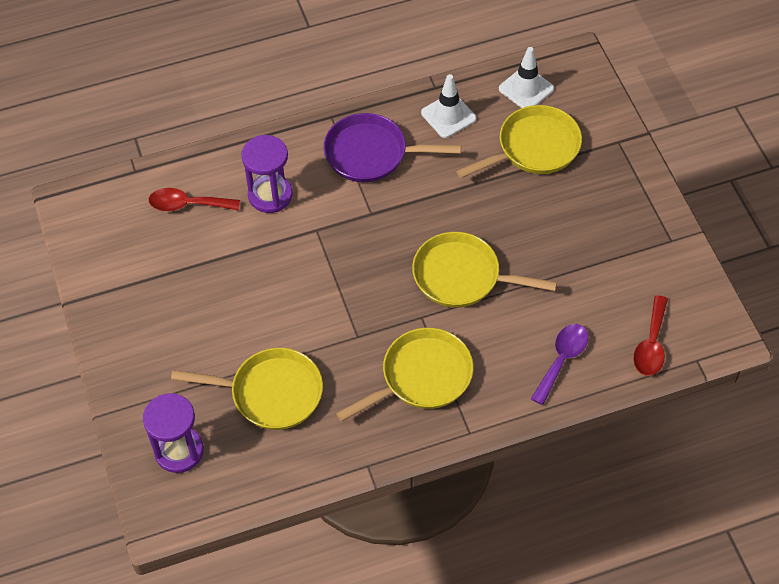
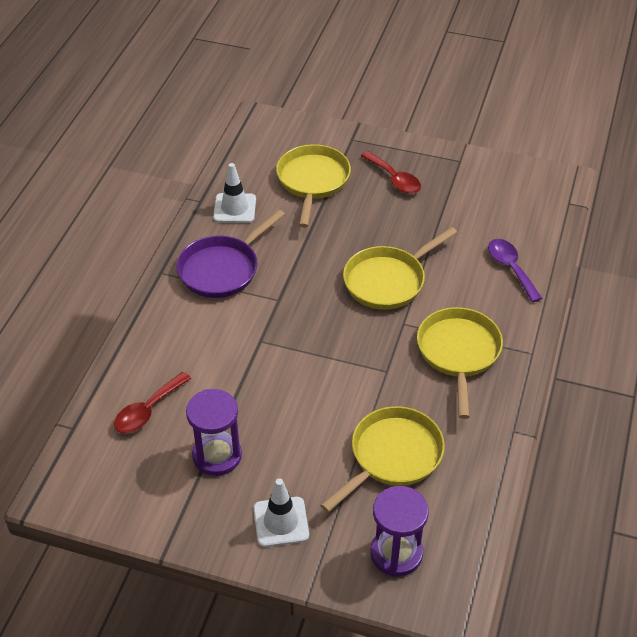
camera: 55 degrees left, 10 degrees down
(270, 195) = (196, 351): purple hourglass -> purple hourglass (217, 456)
(526, 89) = (256, 157): white traffic cone -> white traffic cone (281, 522)
(651, 344) = (537, 217): red spoon -> red spoon (394, 179)

